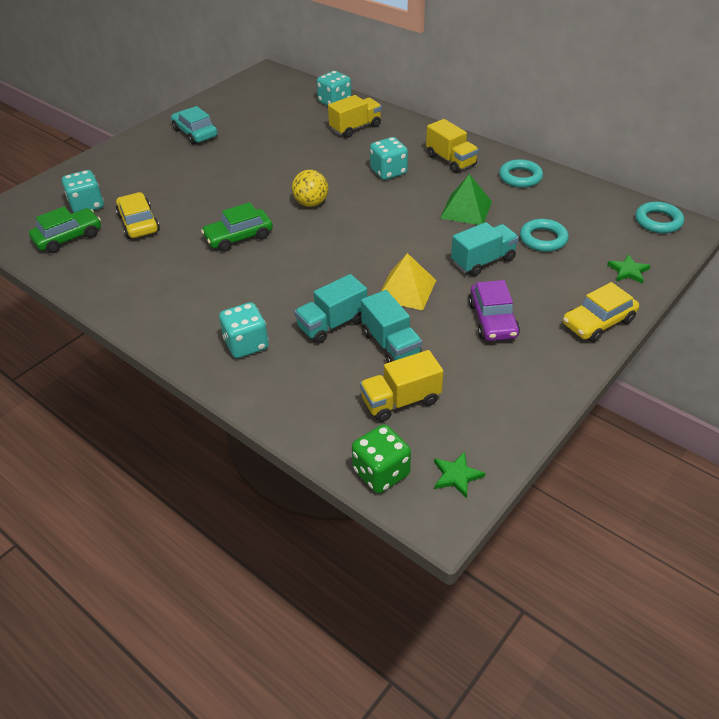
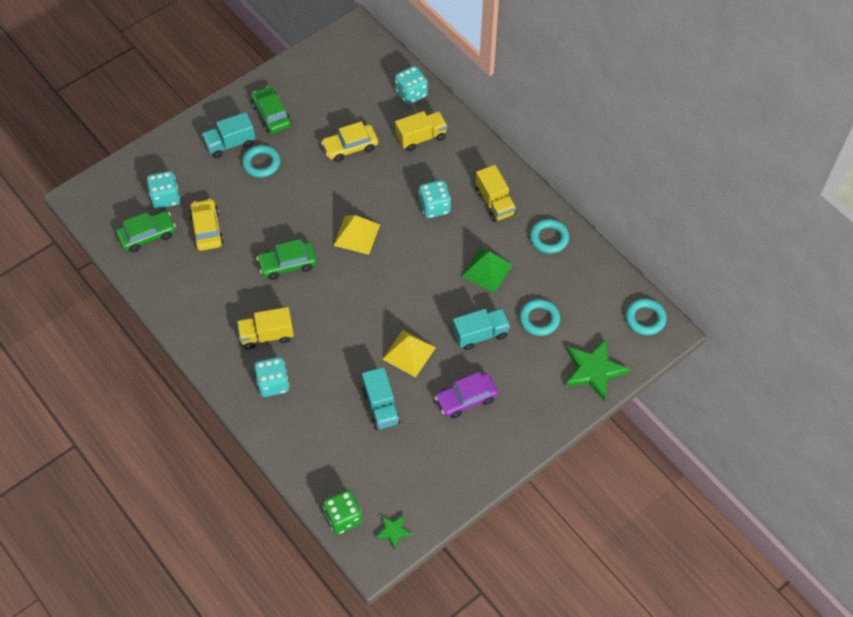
camera: 10 degrees right, 15 degrees up
(191, 167) = (261, 163): none -> turquoise ring
(195, 133) = (271, 115): turquoise car -> green car
(311, 203) = (356, 235): yellow ball -> yellow pyramid
(332, 324) = (342, 377): turquoise truck -> turquoise truck (230, 144)
(401, 401) = (373, 461): yellow truck -> yellow truck (267, 335)
(492, 320) = (466, 399): purple car -> purple car turned 60 degrees clockwise
(598, 322) = (546, 418): yellow car -> yellow car (350, 147)
(628, 271) = (594, 370): green star -> green star, size x1.94

